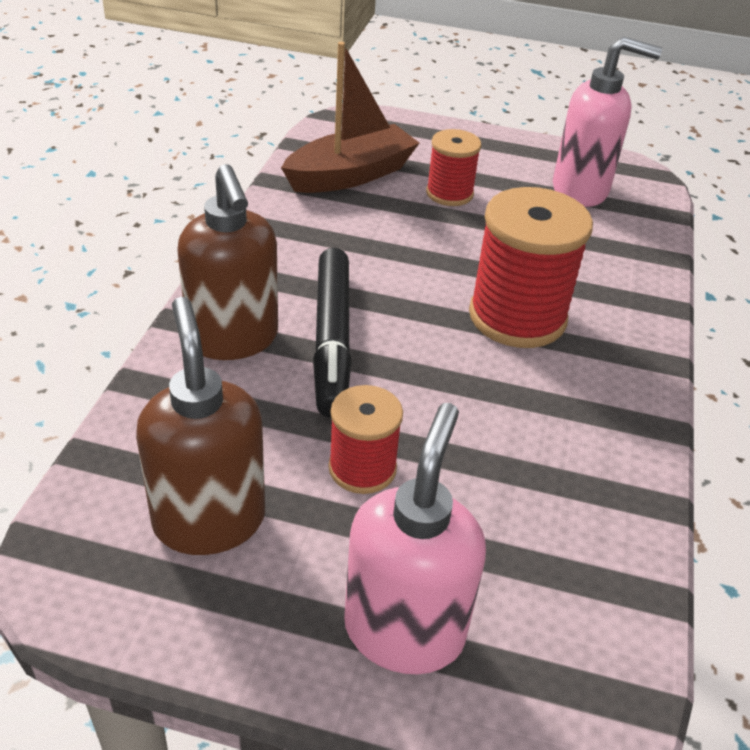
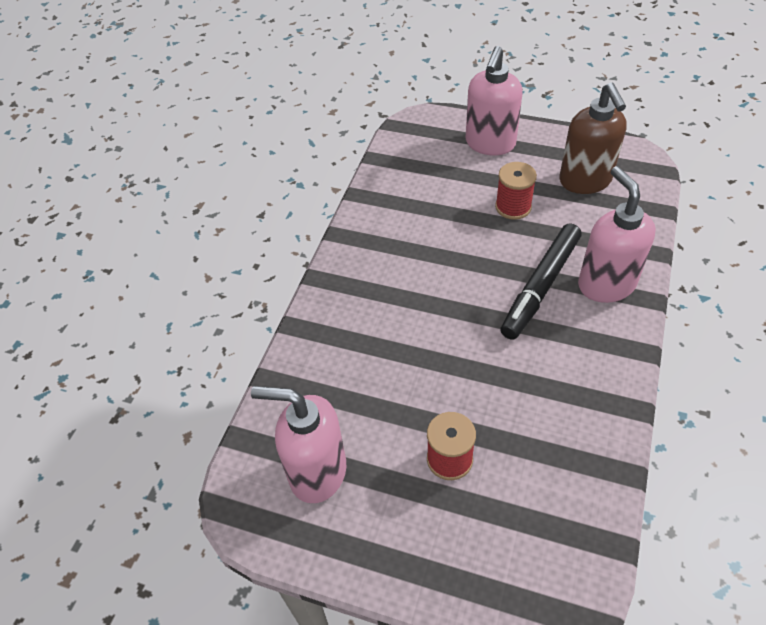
camera: 170 degrees left, 10 degrees up
(233, 339) = (606, 284): brown soap dispenser -> pink soap dispenser
(332, 340) = (540, 286): black marker -> black marker turned 150 degrees counterclockwise
(350, 175) = (549, 485): brown boat -> none
(517, 317) = (411, 311): red spool -> none

